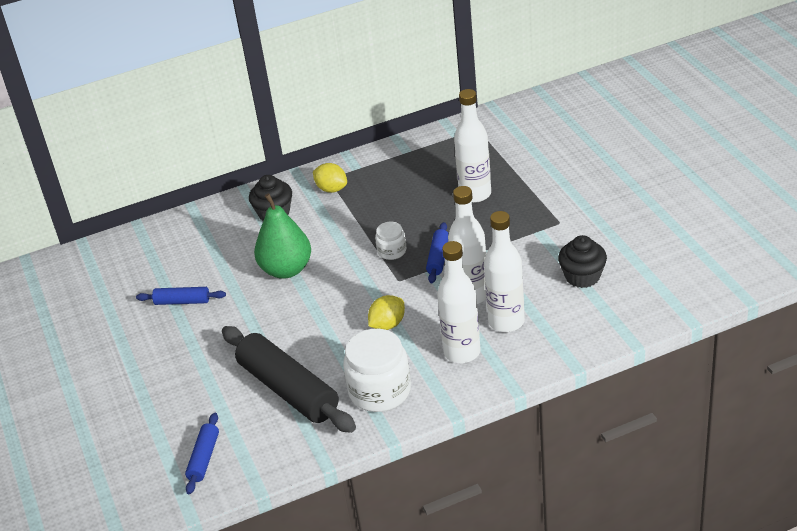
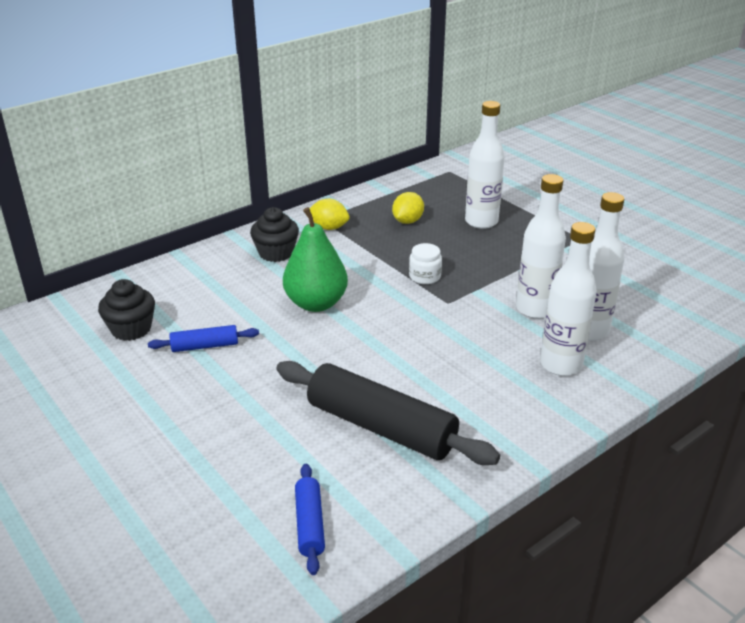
camera: 20 degrees left, 5 degrees down
(380, 391) = (492, 415): white jar -> none
(387, 325) = (461, 346): yellow lemon -> yellow lemon (407, 221)
(438, 258) = (478, 278): blue rolling pin -> none
(582, 276) = (637, 282): black cupcake -> black cupcake (131, 329)

